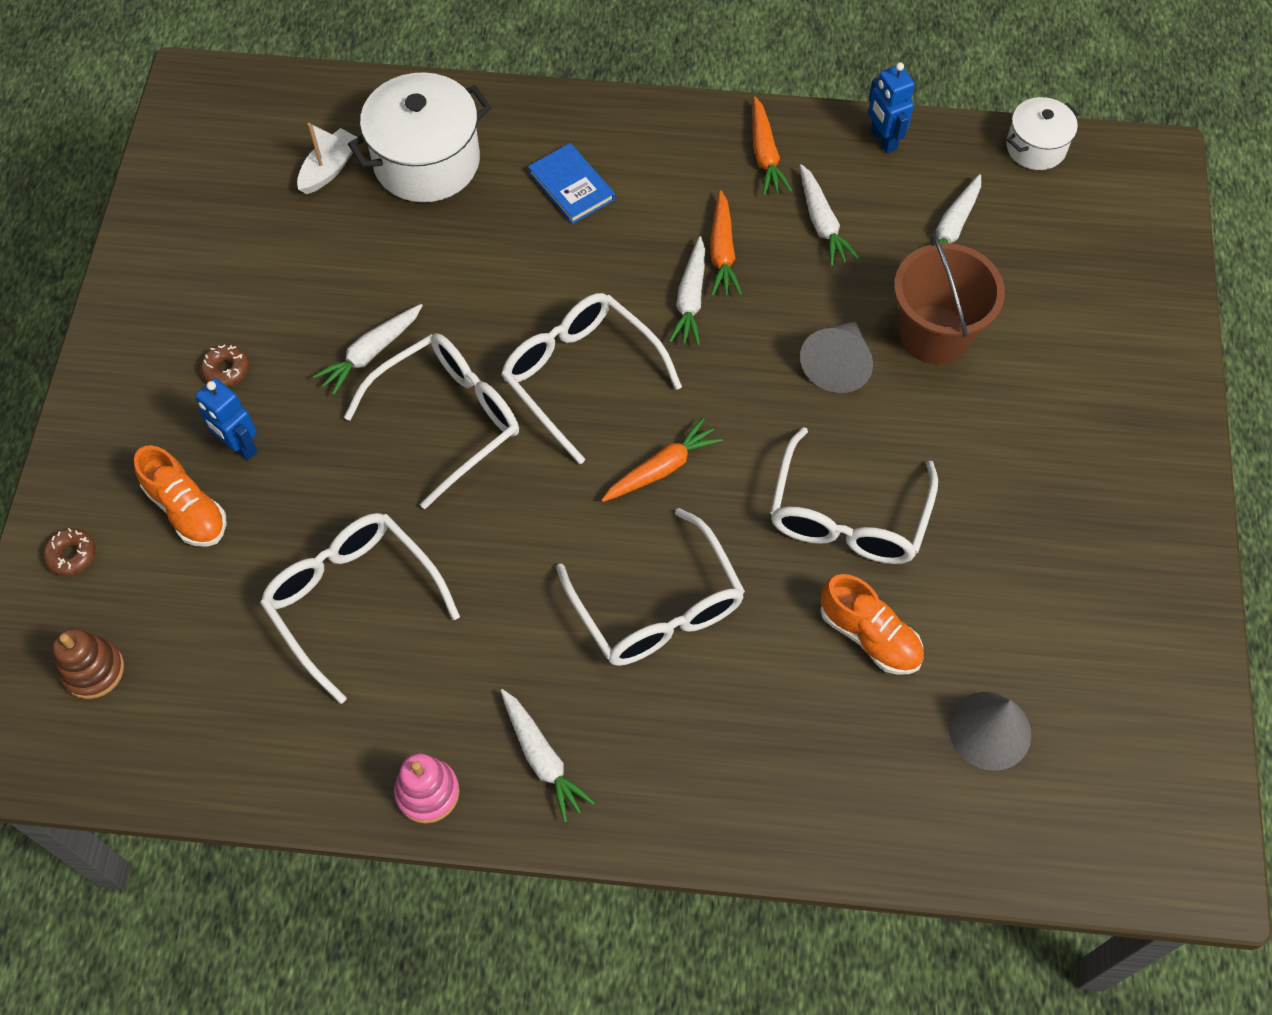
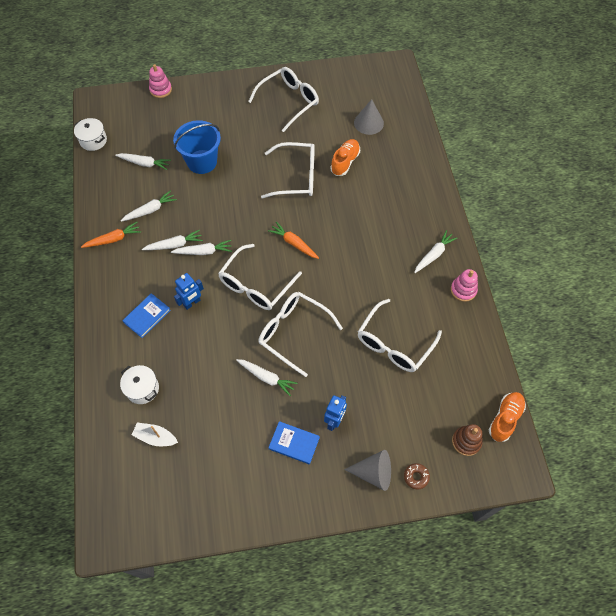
camera: 105 degrees left, 0 degrees up
(187, 510) = (375, 431): orange shoe -> orange shoe (505, 419)
(226, 370) = (294, 443): brown donut -> blue book
(427, 162) = (142, 389): white pot -> white pot, size x0.57
(658, 607) = (357, 231): white glasses -> white glasses (289, 101)
(722, 252) = (174, 245): orange carrot -> white carrot
(837, 364) = (225, 192): grey cone -> grey cone (373, 473)
(883, 140) = (97, 195): blue robot -> blue robot (192, 303)
(934, 334) = (202, 162): brown bucket -> blue bucket
(1174, 288) = (160, 90): none -> pink stacking toy

